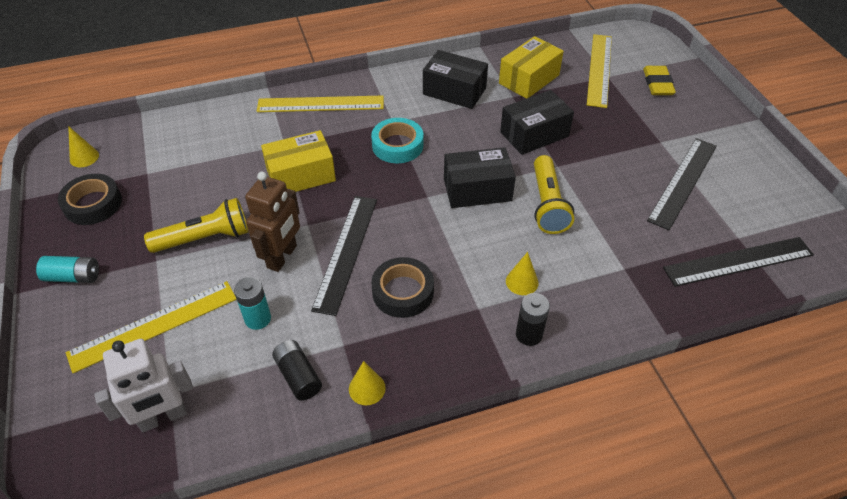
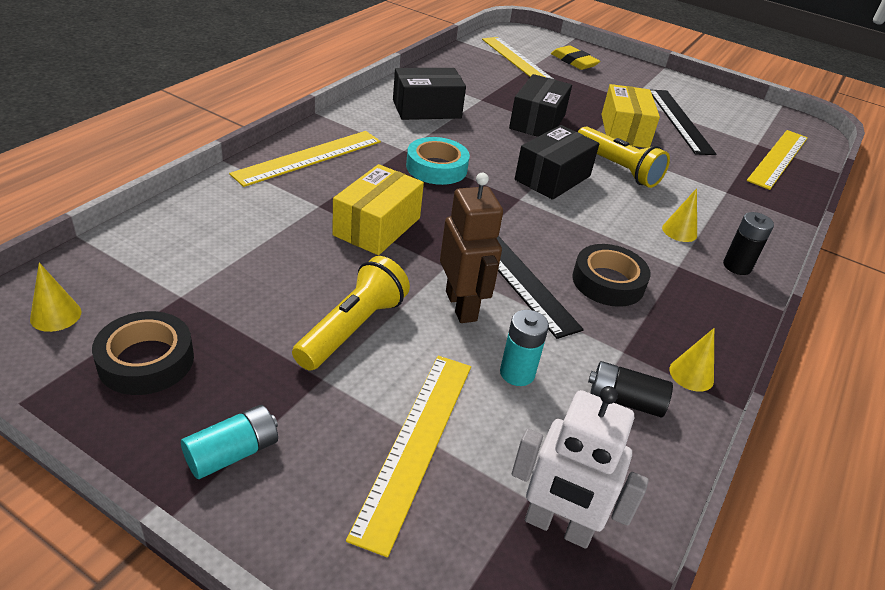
camera: 45 degrees left, 10 degrees down
(163, 417) = (558, 527): white robot -> white robot turned 90 degrees clockwise
(529, 79) = (477, 83): yellow box -> yellow box (624, 131)
(738, 261) = (778, 158): black ruler -> yellow ruler

